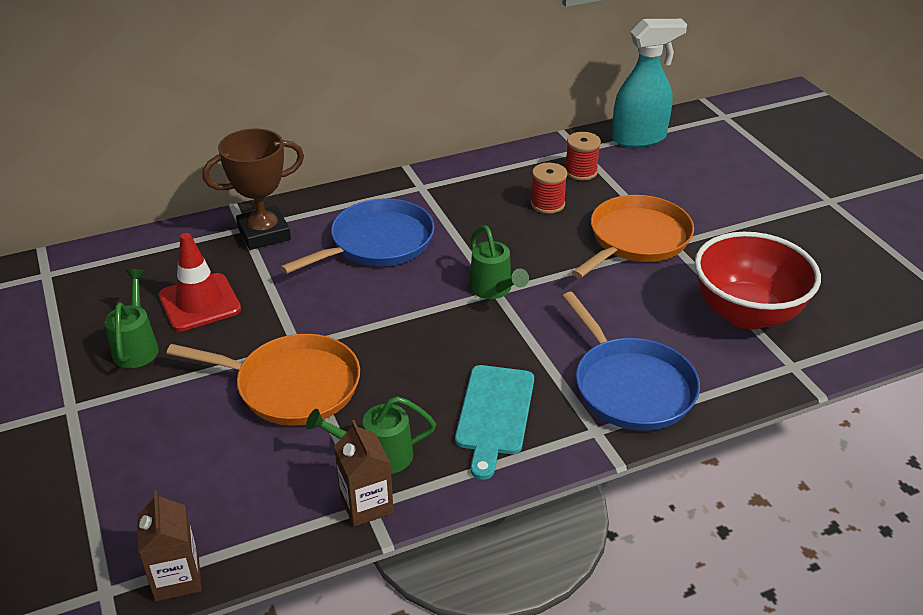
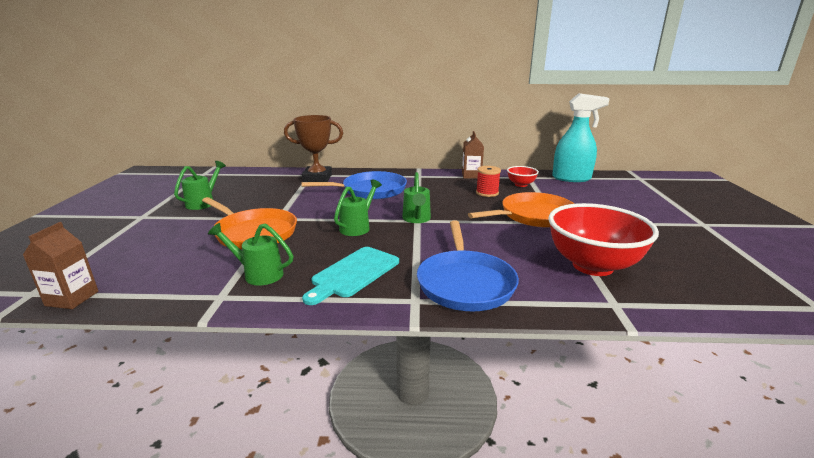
camera: 25 degrees right, 15 degrees down
(199, 303) = (254, 194): red traffic cone -> none
(366, 505) = (219, 296): brown carton -> brown carton (471, 175)
(428, 329) = (358, 227): none -> green watering can
(581, 171) = (521, 185): red spool -> red bowl

